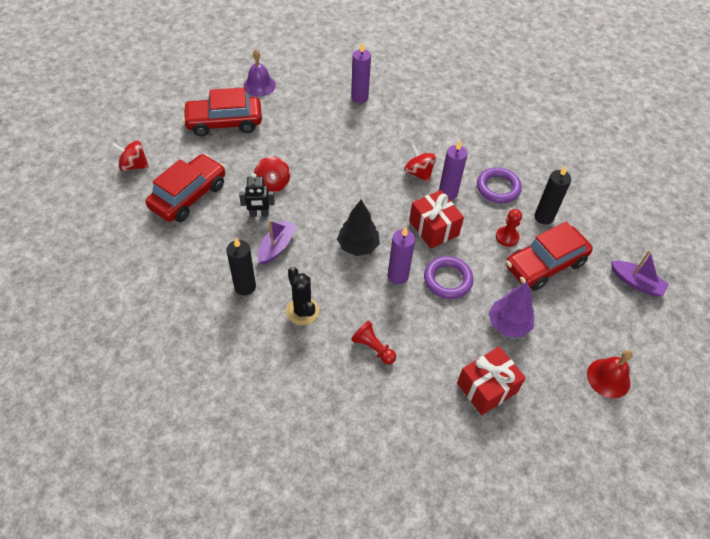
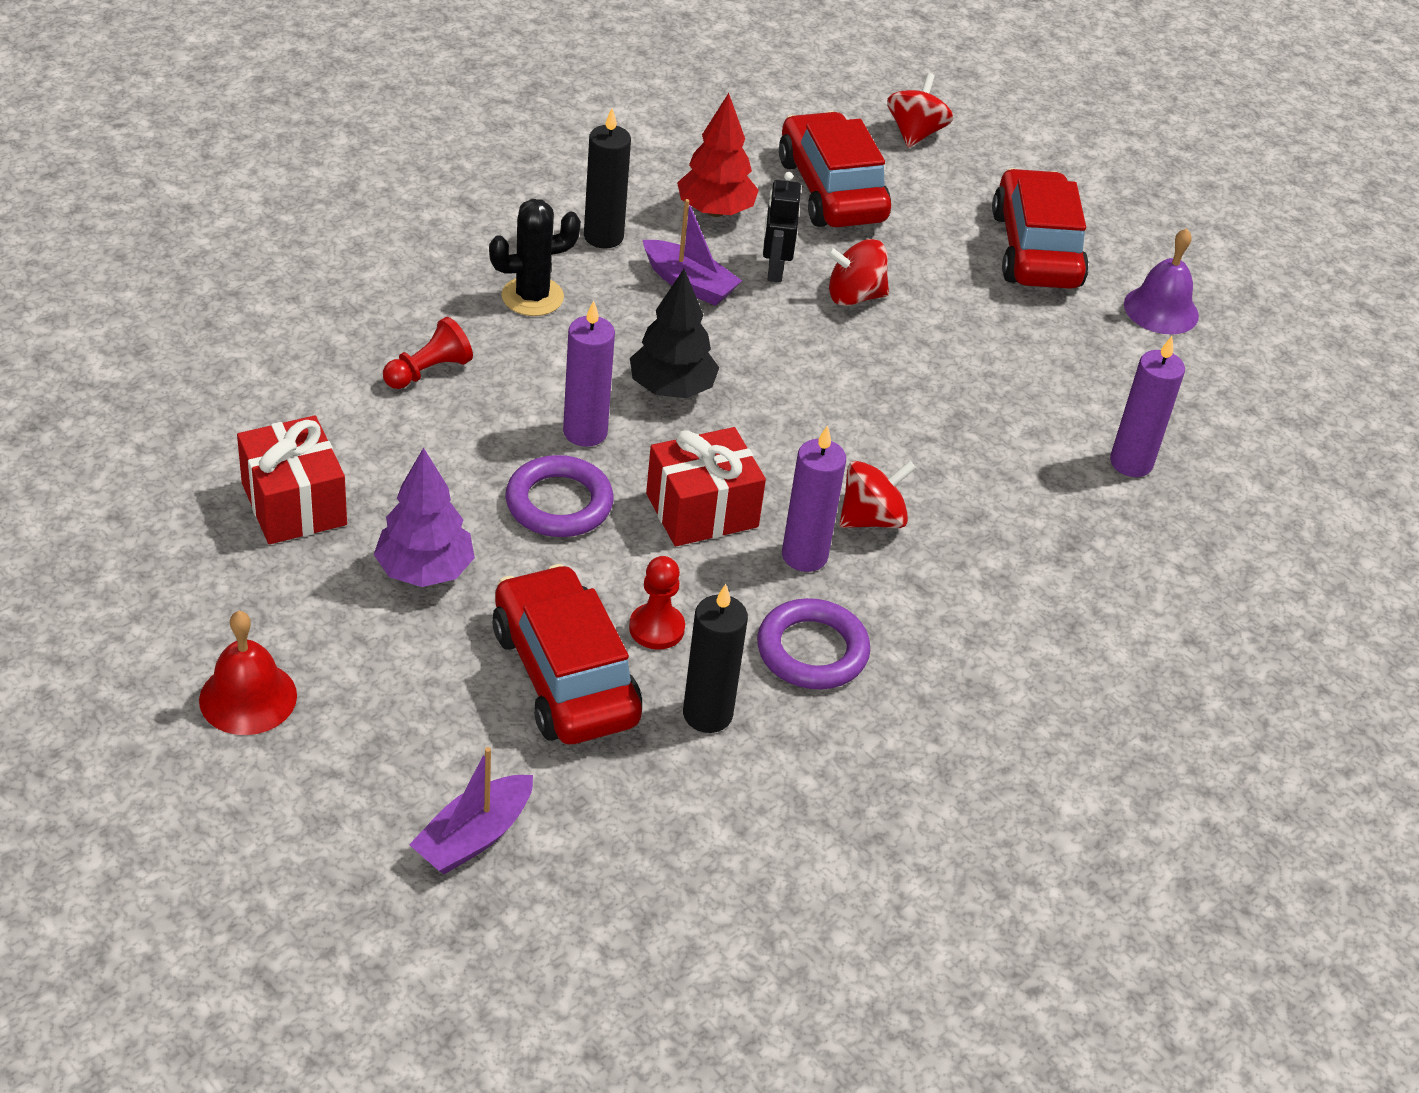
camera: 95 degrees right, 10 degrees down
(189, 196) = (831, 190): red car -> red car turned 150 degrees counterclockwise
(214, 241) = (715, 211): none -> red tree

